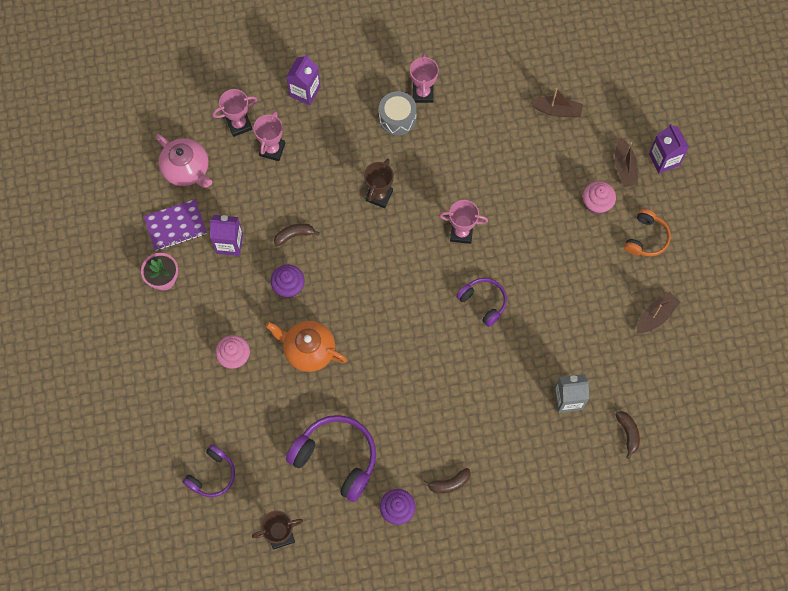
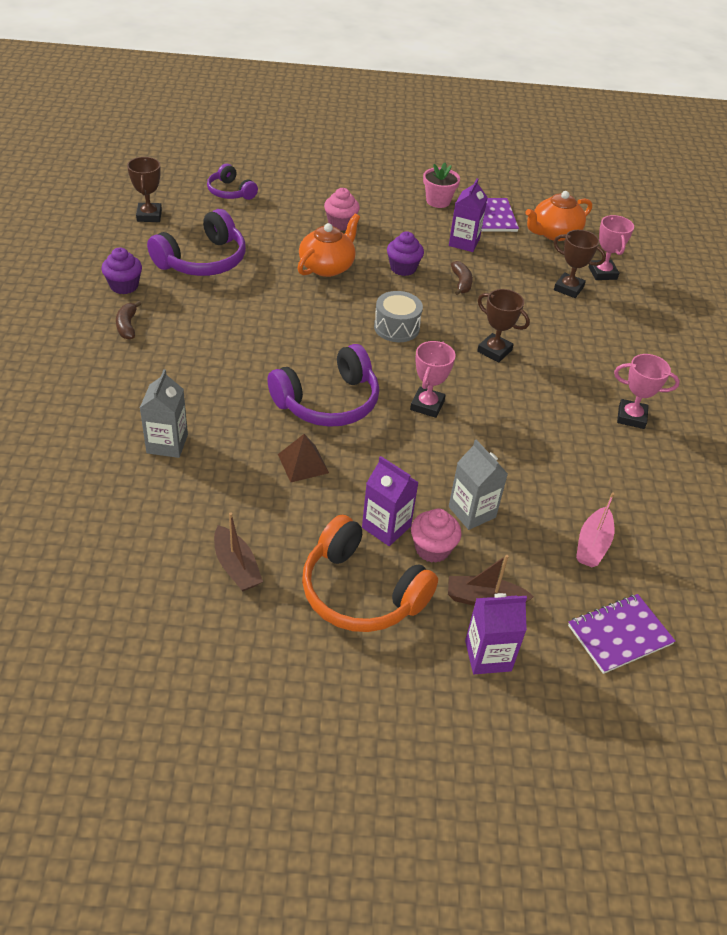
camera: 100 degrees right, 25 degrees down
(187, 169) = (554, 233): pink teapot -> orange teapot
(272, 149) = (568, 288): pink trophy -> brown trophy
(305, 91) = (640, 324): purple carton -> purple carton (386, 527)
(397, 118) = (597, 387): grey drum -> grey drum (396, 327)
(483, 302) = (328, 402): purple headphones -> purple headphones, size x1.70
(552, 302) = (303, 463): none -> brown pyramid
(556, 110) = (592, 544): brown boat -> pink boat
(556, 185) = (472, 512): none -> grey carton
(621, 91) = (619, 635): none -> purple notebook
(628, 433) = (89, 488): brown banana -> none
(646, 238) = (361, 592): orange headphones -> orange headphones, size x1.70

